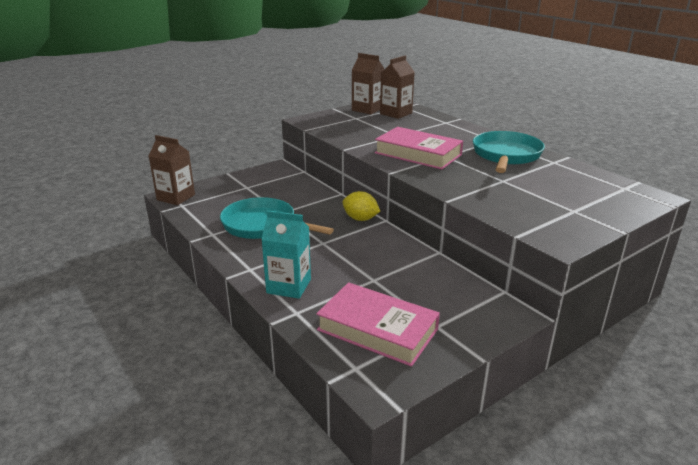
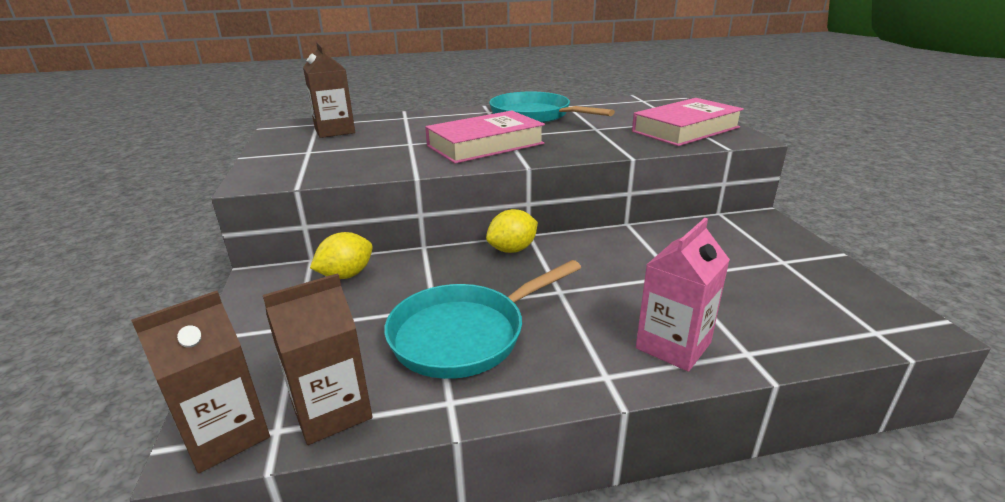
camera: 65 degrees left, 0 degrees up
(289, 286) = (673, 345): turquoise carton -> pink carton
(295, 183) = (346, 275): none -> yellow lemon
(367, 109) = (289, 141): brown carton -> brown carton (331, 411)
(377, 329) = (791, 298): pink book -> pink book (686, 129)

